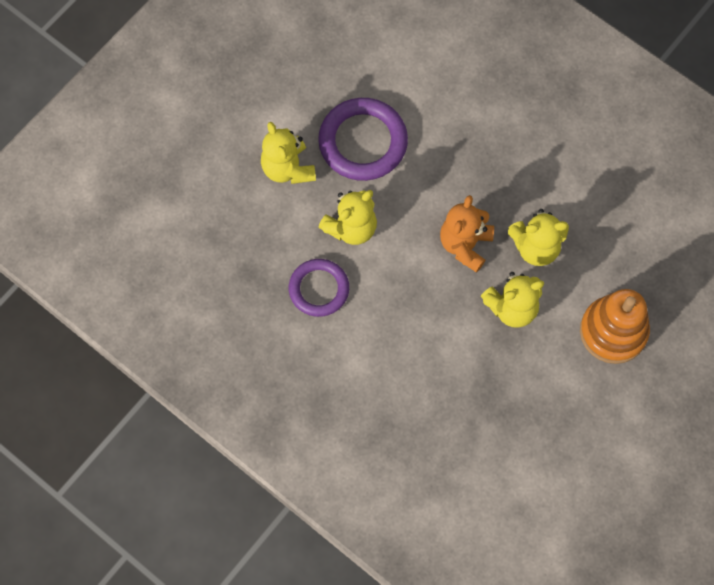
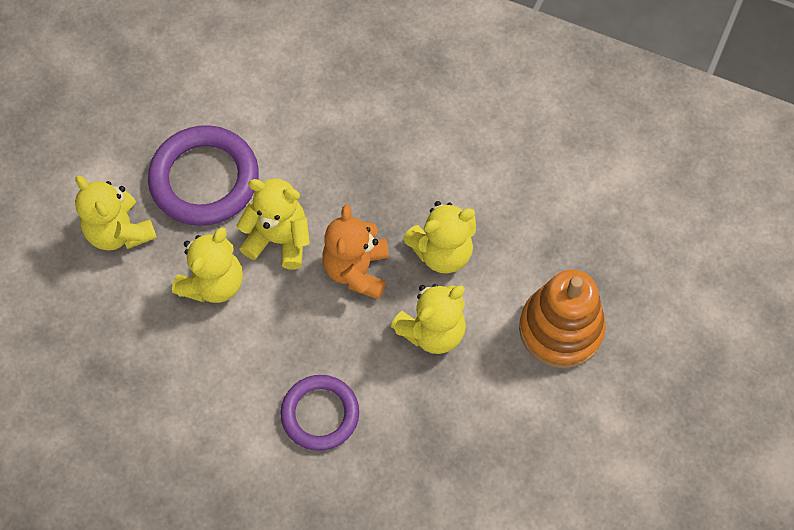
camera: 15 degrees left, 5 degrees down
(319, 289) = (190, 368): purple ring -> purple ring (320, 414)
(410, 205) = (279, 240): none -> yellow teddy bear

